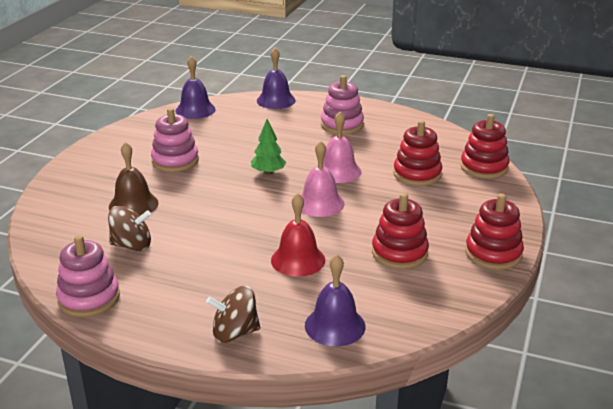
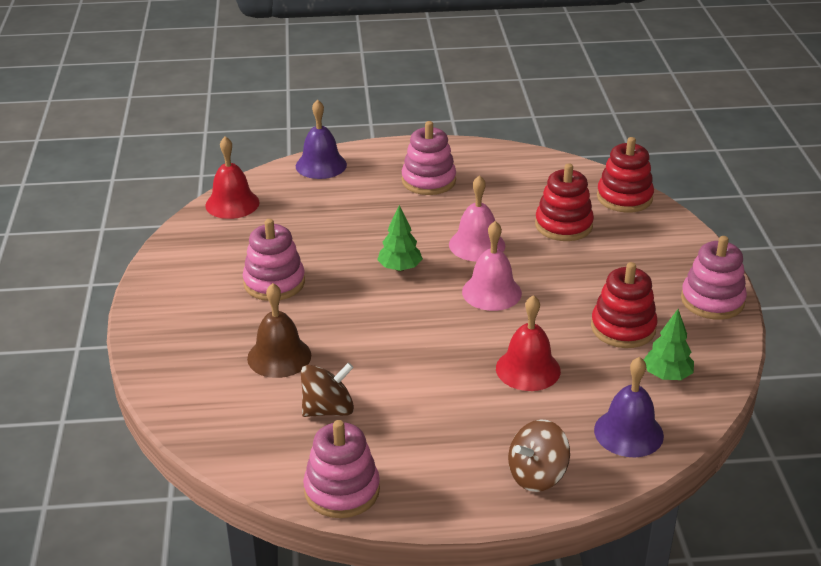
camera: 25 degrees left, 5 degrees up
(195, 110) = (232, 203): purple bell -> red bell
(404, 295) = (667, 375): none -> green tree
(493, 253) = (712, 301): red stacking toy -> pink stacking toy

